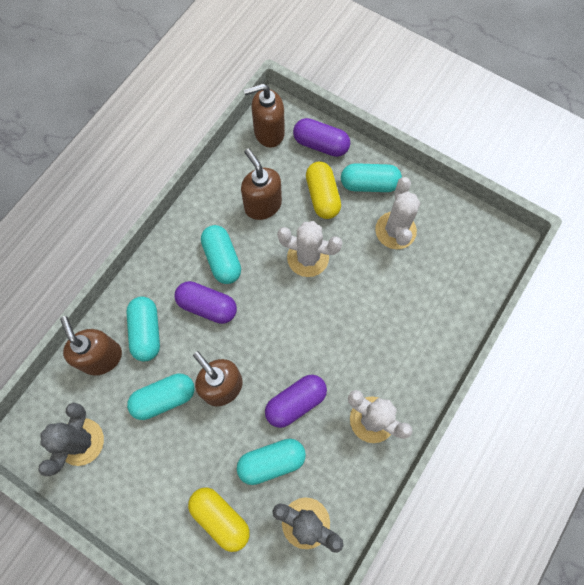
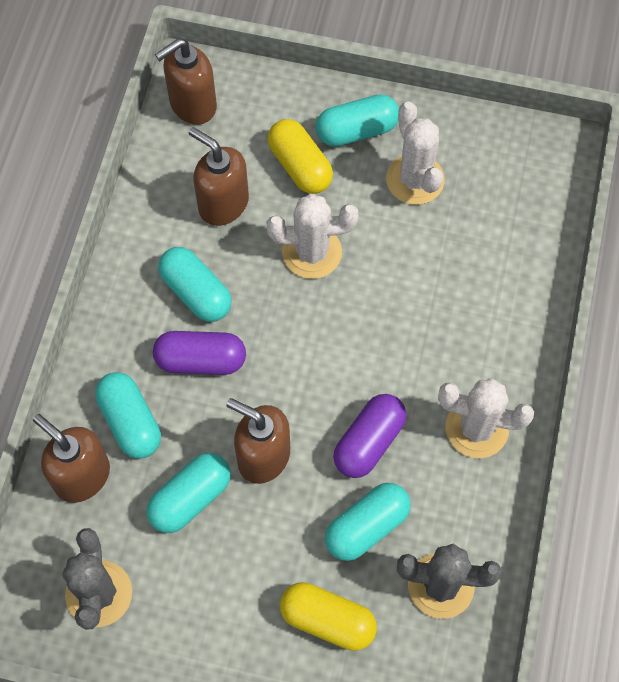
camera: 20 degrees left, 5 degrees down
(320, 144) = (271, 98): purple capsule -> none

